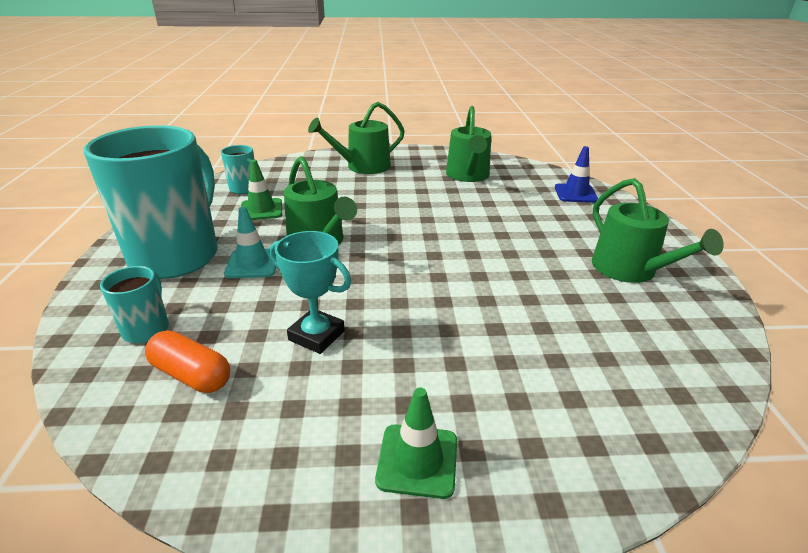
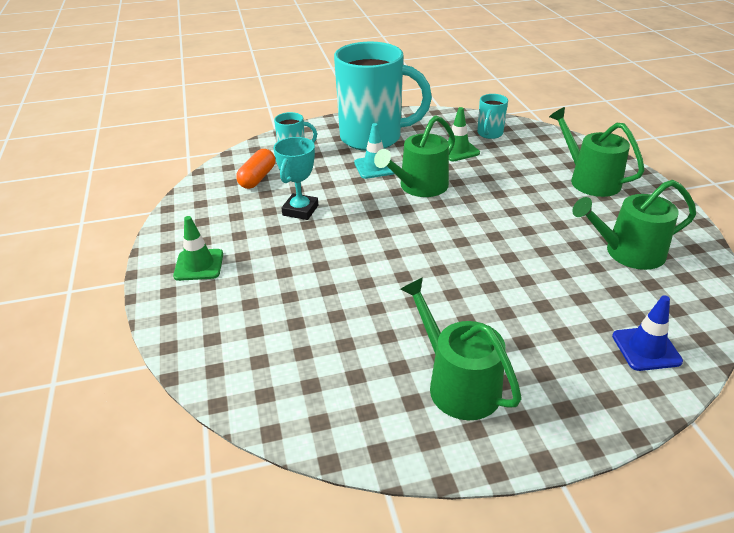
camera: 80 degrees right, 5 degrees up
(630, 270) = (458, 384): green watering can -> green watering can turned 90 degrees clockwise

